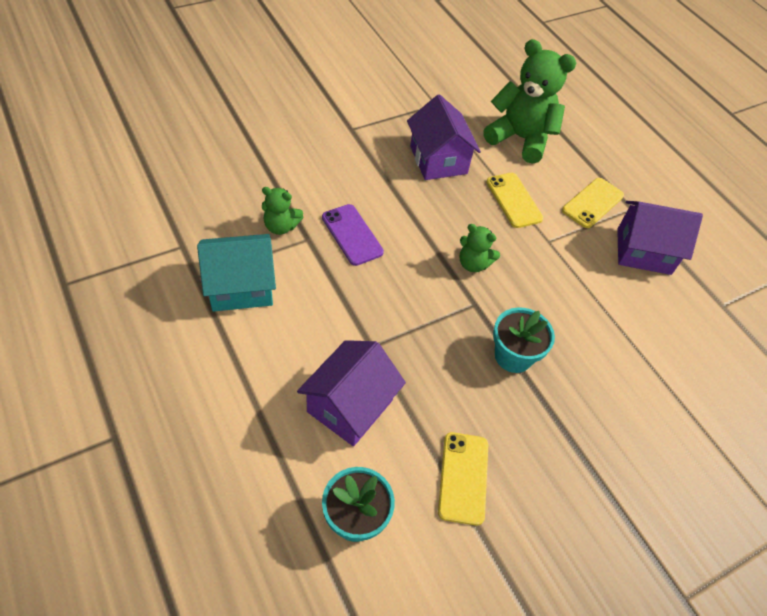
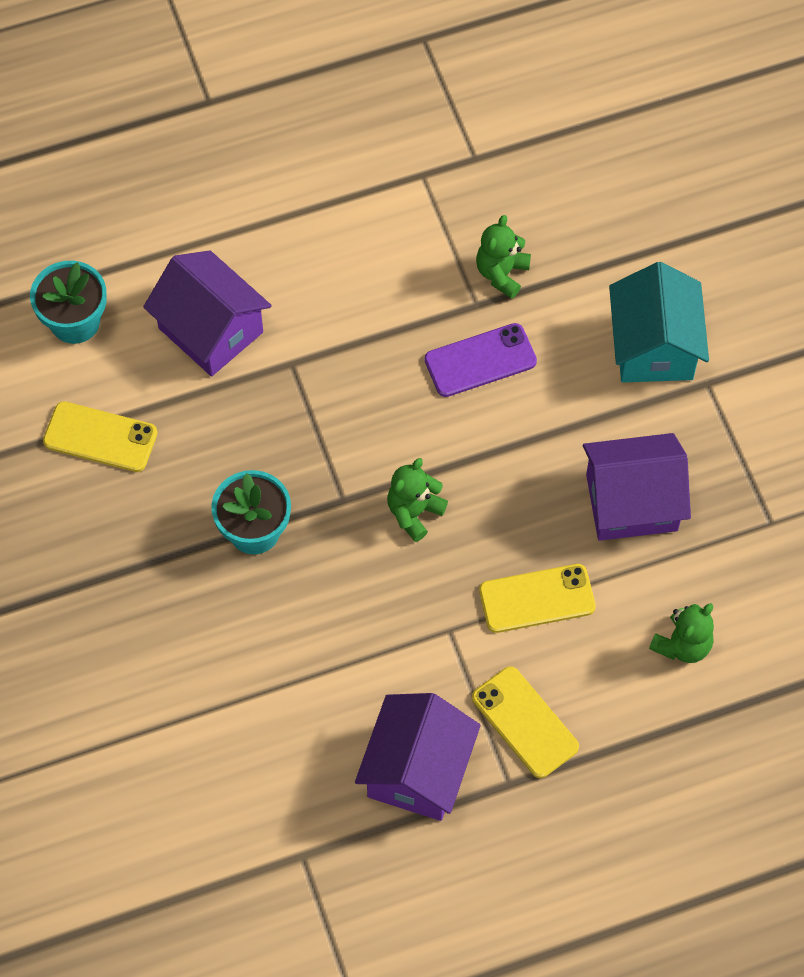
camera: 105 degrees right, 10 degrees up
(241, 287) = (400, 223): turquoise house -> turquoise house (654, 347)
(520, 138) = (682, 645): green teddy bear -> green teddy bear, size x0.50

